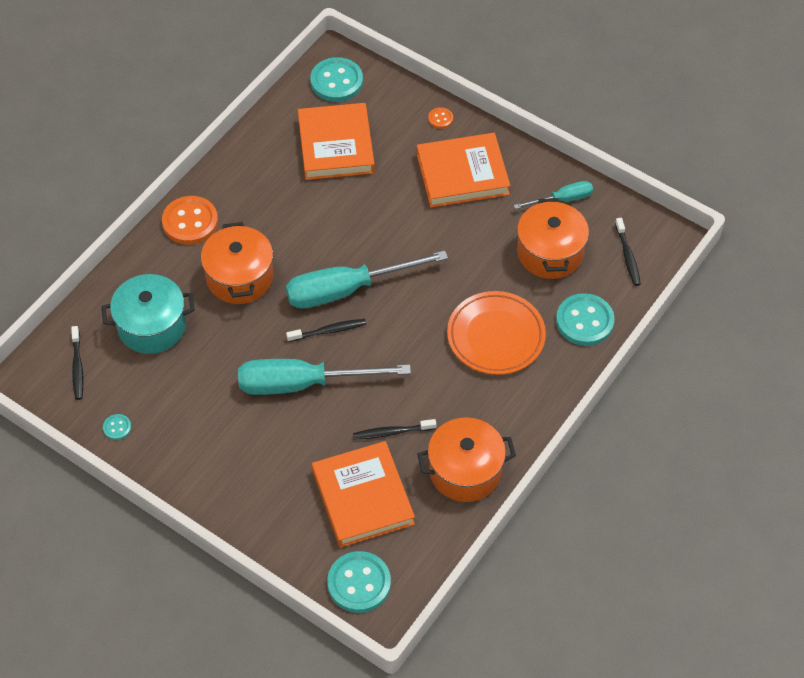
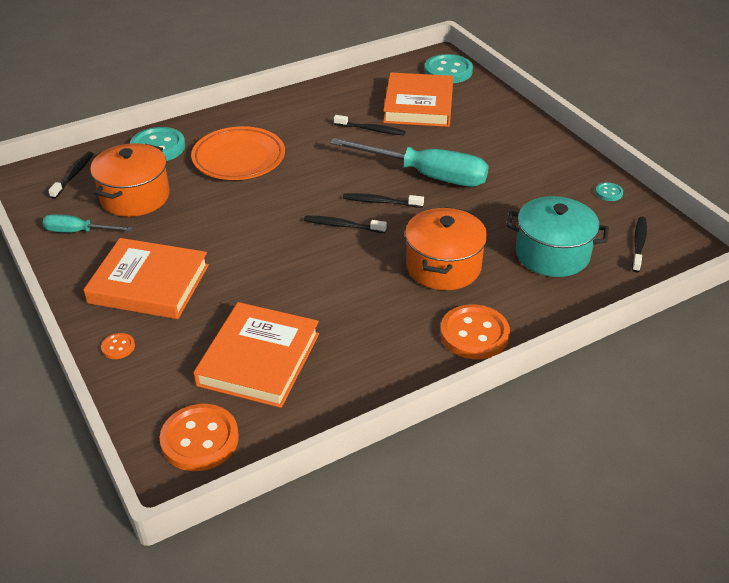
camera: 155 degrees left, 15 degrees down
(336, 81) = (200, 439): turquoise button -> orange button
(347, 289) = (342, 226): turquoise screwdriver -> black toothbrush
(465, 471) = (331, 98): orange pot -> none

